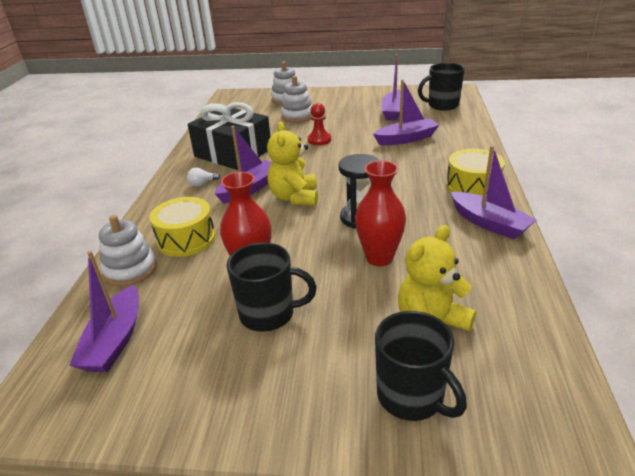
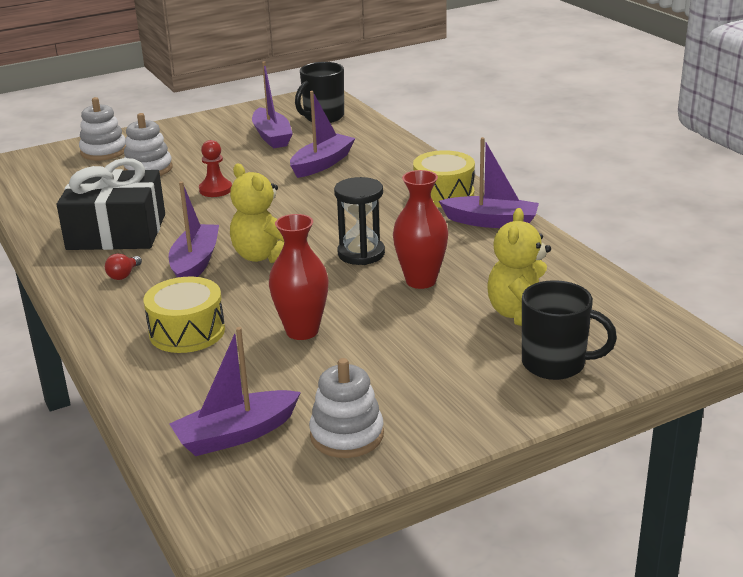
camera: 35 degrees left, 5 degrees down
(115, 340) = (236, 434): purple boat -> purple boat turned 90 degrees clockwise
(130, 270) = (160, 379): white stacking toy -> white stacking toy (347, 435)
(202, 184) = (123, 275): white light bulb -> red light bulb
(269, 314) = (368, 358): black mug -> none

